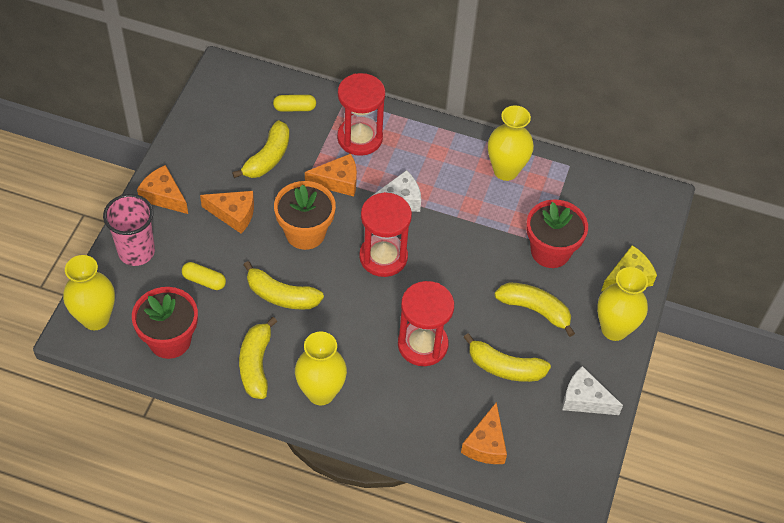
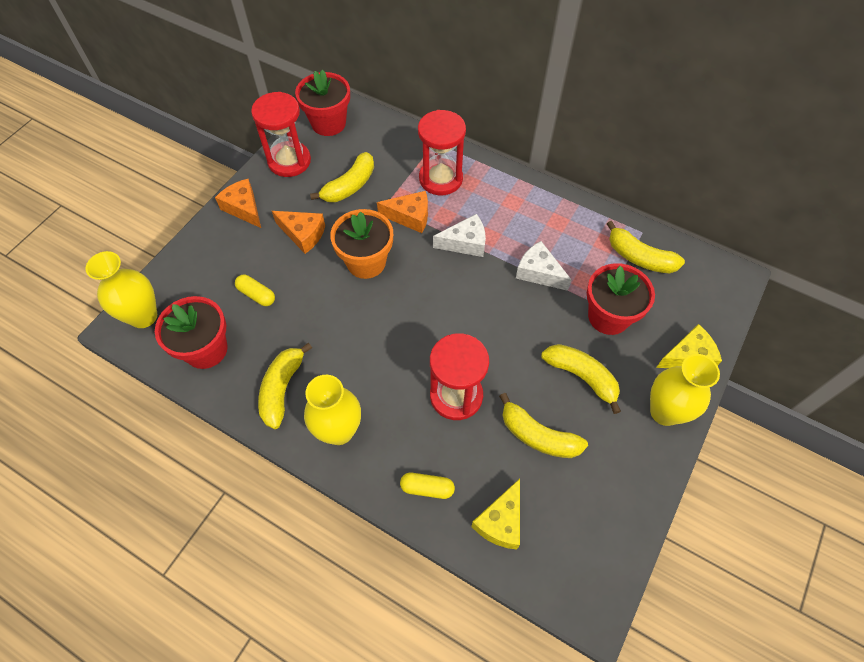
camera: 15 degrees right, 5 degrees up
(136, 252) = (202, 257): pink cup -> none
(227, 93) = (328, 123): none -> red flower pot
(281, 295) = (326, 321): yellow banana -> yellow banana (639, 257)
(294, 108) = (386, 144): yellow capsule -> yellow capsule (427, 488)
(383, 257) = (436, 297): red hourglass -> red hourglass (289, 161)
(486, 444) = (501, 521): orange cheese -> yellow cheese
(505, 170) = (576, 228): yellow vase -> none
(584, 399) = (620, 488): white cheese -> white cheese (538, 272)

